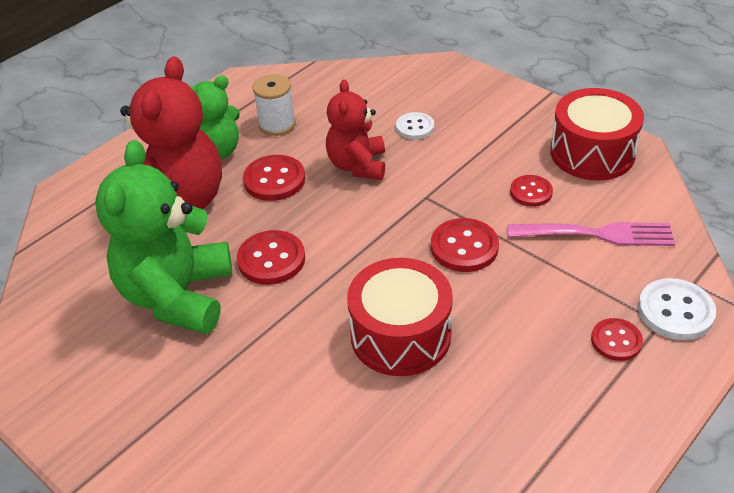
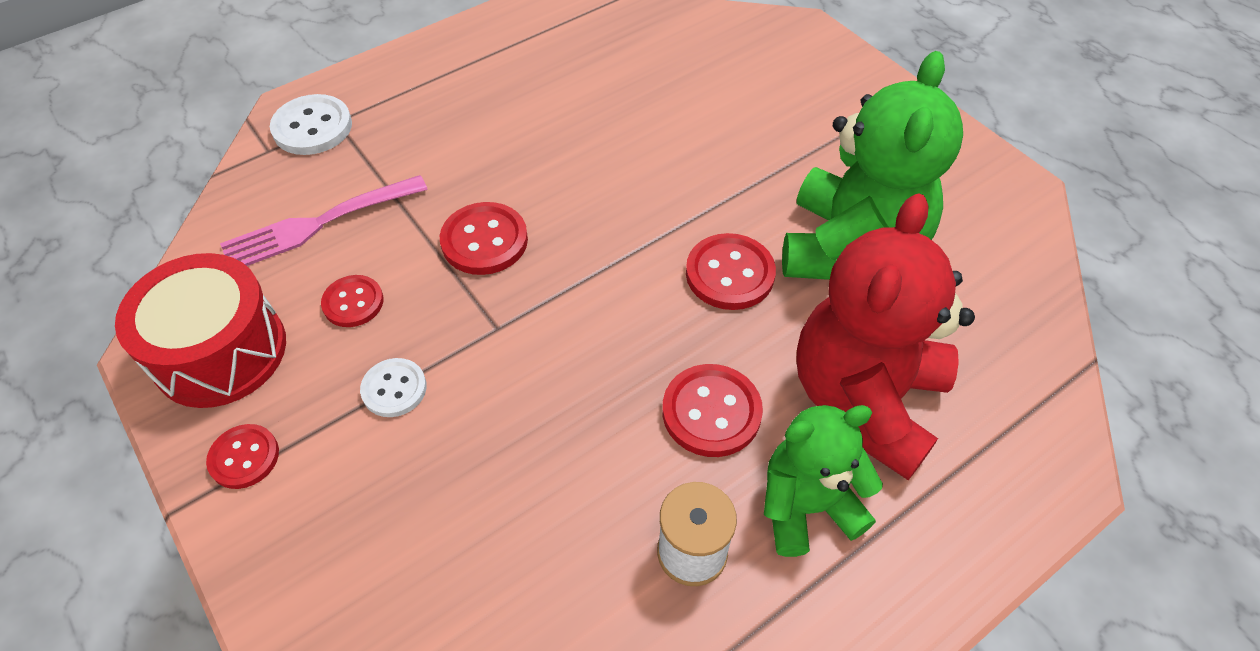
camera: 170 degrees left, 10 degrees up
(357, 165) = (574, 411): red teddy bear -> none
(400, 335) = (600, 156): red drum -> none
(415, 127) = (451, 478): white button -> white button (394, 389)
(598, 234) = (317, 224): pink fork -> pink fork turned 45 degrees counterclockwise
(616, 341) = (392, 113): red button -> red button (244, 457)

